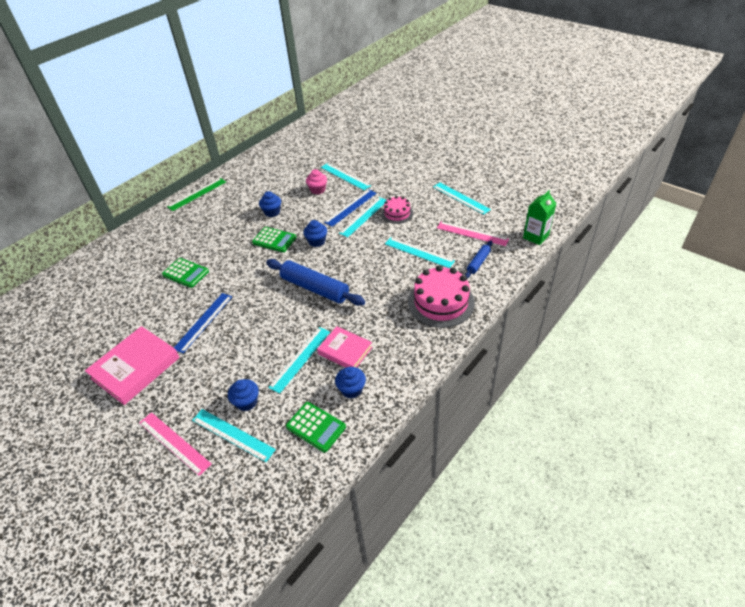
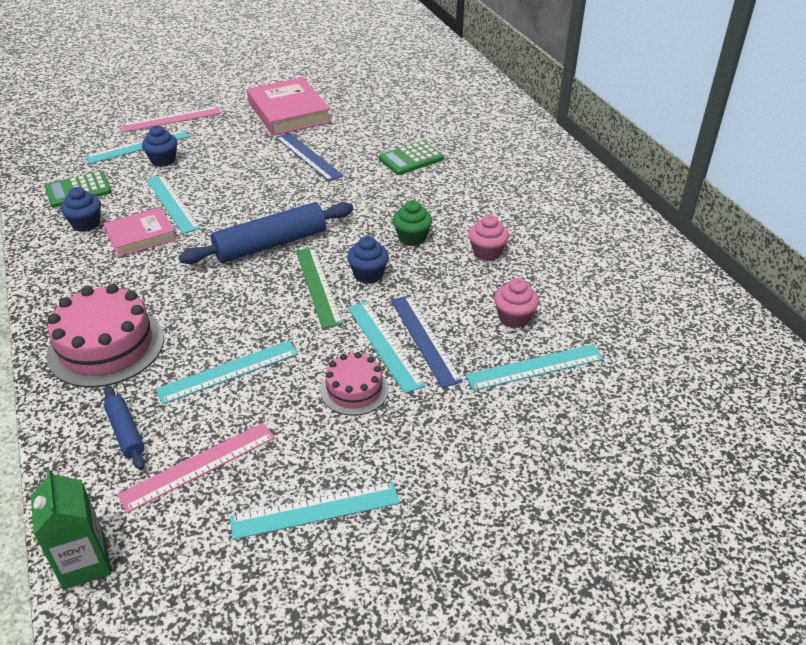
camera: 115 degrees right, 5 degrees down
(197, 194) = (599, 196): green ruler -> green ruler (318, 286)
(272, 212) = (487, 252): blue cupcake -> pink cupcake
(274, 240) = (412, 237): green calculator -> green cupcake

